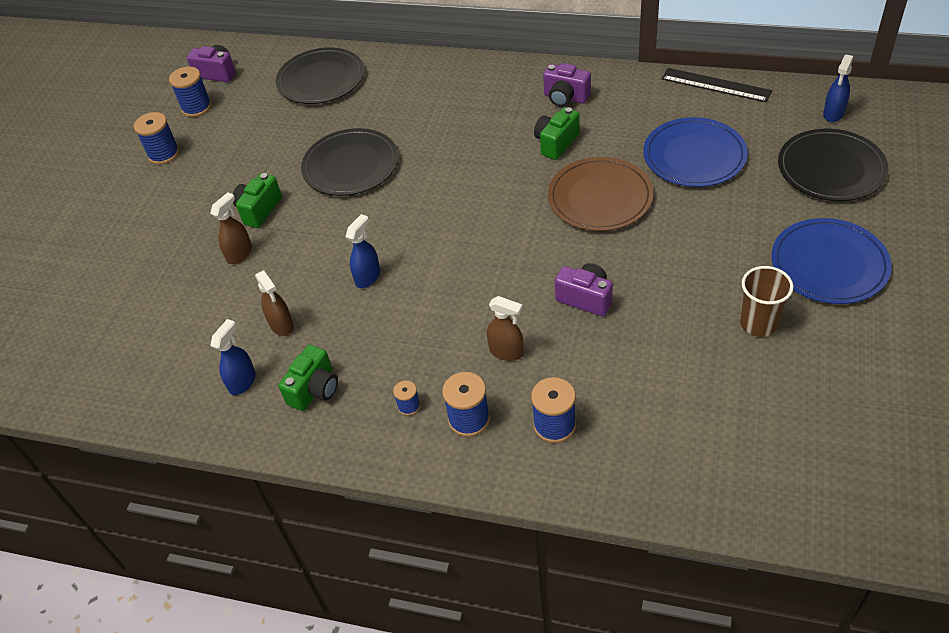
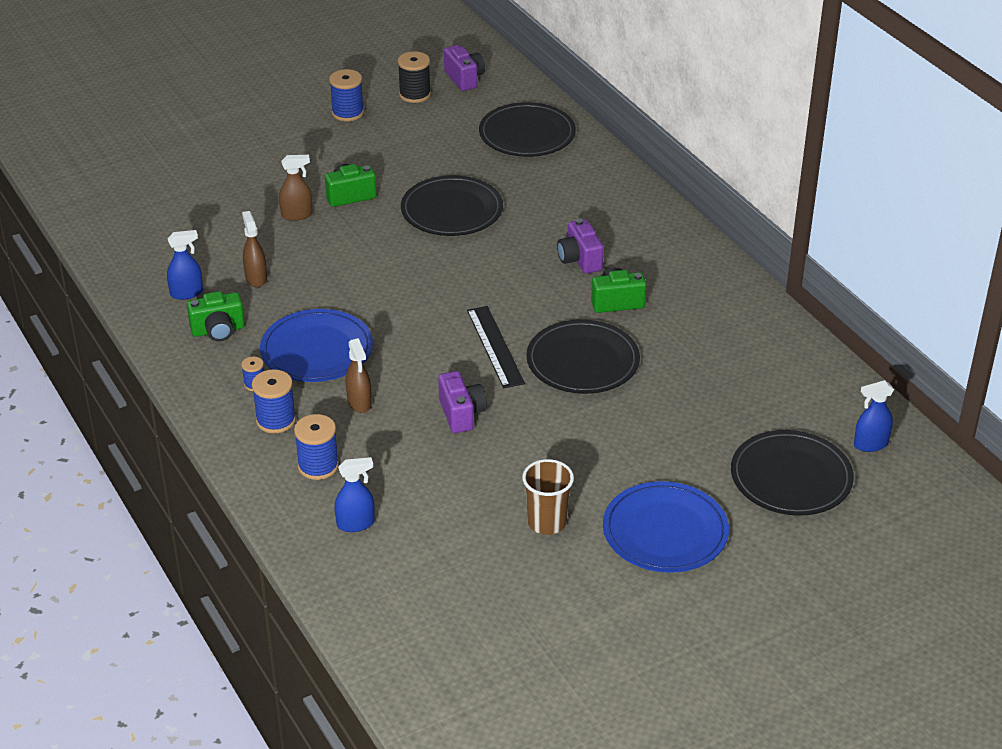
camera: 40 degrees right, 10 degrees down
(196, 107) = (415, 94): blue spool -> black spool
(281, 325) = (256, 278): brown spray bottle -> brown spray bottle turned 150 degrees clockwise
(368, 277) = (349, 290): blue spray bottle -> blue spray bottle (356, 524)
(565, 98) = (680, 276): purple camera -> purple camera (579, 260)
(600, 197) = (582, 361): brown plate -> black plate
(694, 156) = (702, 388): blue plate -> blue plate (317, 350)
(715, 85) = (814, 353): black ruler -> black ruler (495, 346)

